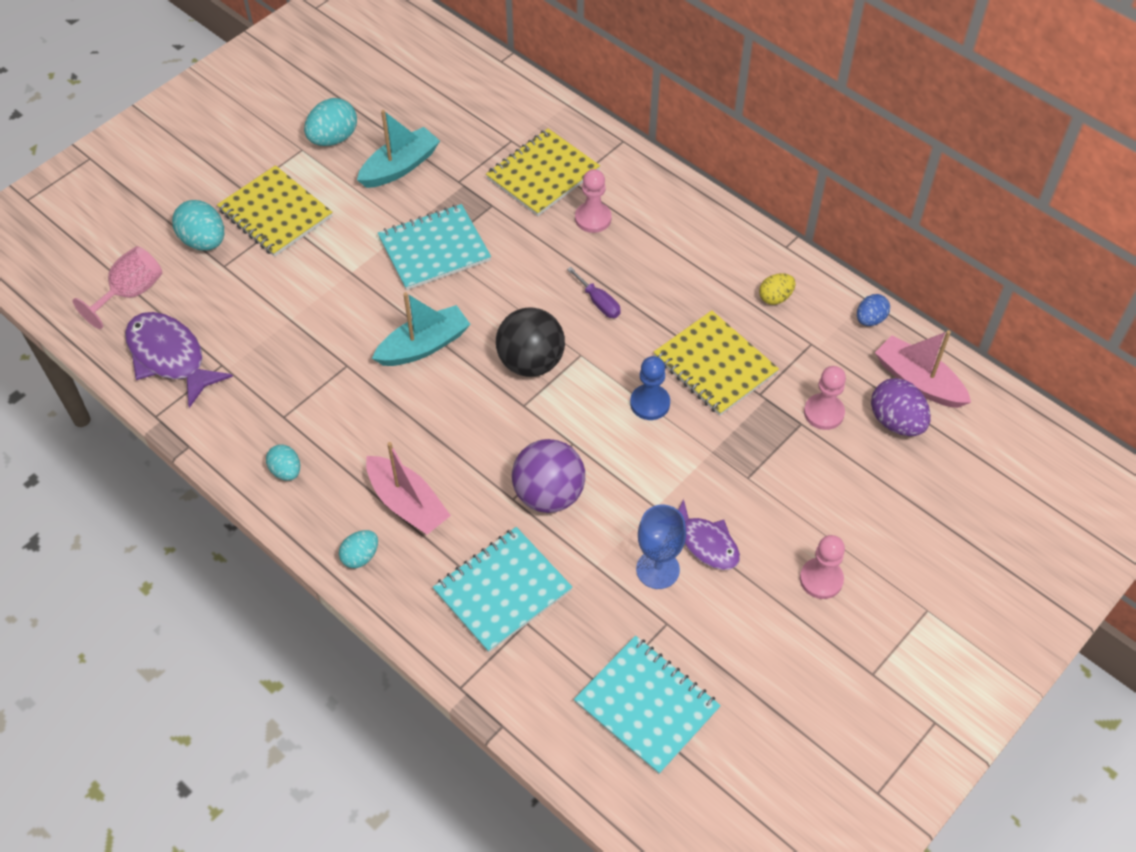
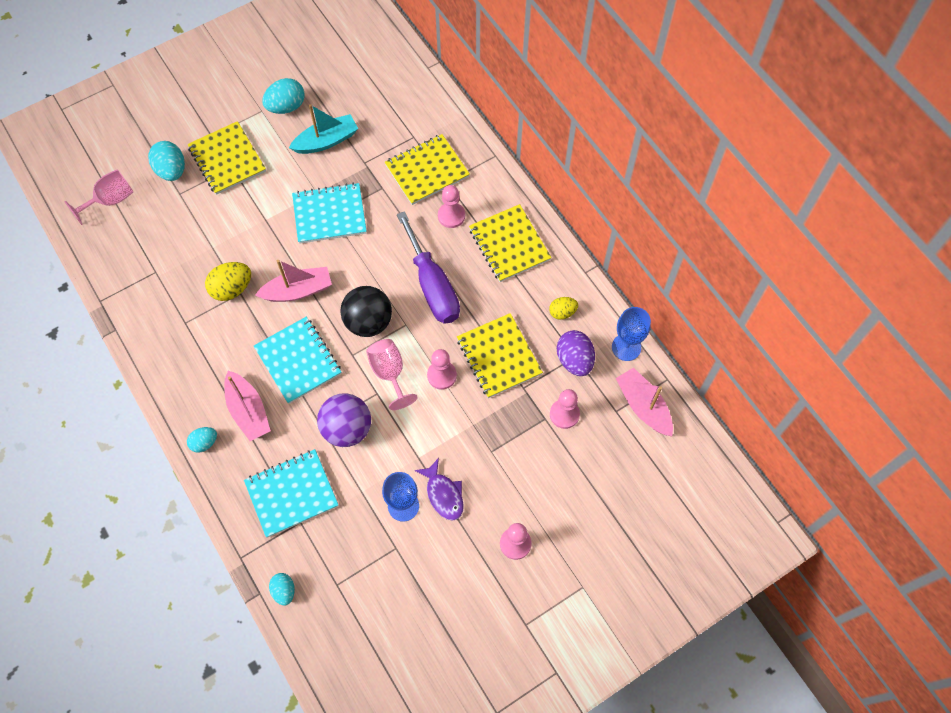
camera: 15 degrees right, 10 degrees up
(170, 357) = (122, 258): purple fish -> none
(286, 471) = (174, 365): turquoise egg -> turquoise egg (284, 591)
(334, 362) = (232, 289): none -> yellow egg
(423, 346) = (298, 291): turquoise boat -> pink boat
(580, 416) = (389, 373): none -> pink goblet
(599, 302) = (432, 286): purple screwdriver -> purple screwdriver, size x2.30
(647, 705) = (361, 605): turquoise notebook -> turquoise notebook (298, 361)
(650, 403) = (441, 375): blue pawn -> pink pawn
(678, 235) = (509, 244): none -> yellow notebook
(870, 319) = (626, 347): blue egg -> blue goblet
(896, 421) = (614, 434): purple egg -> purple egg (574, 360)

